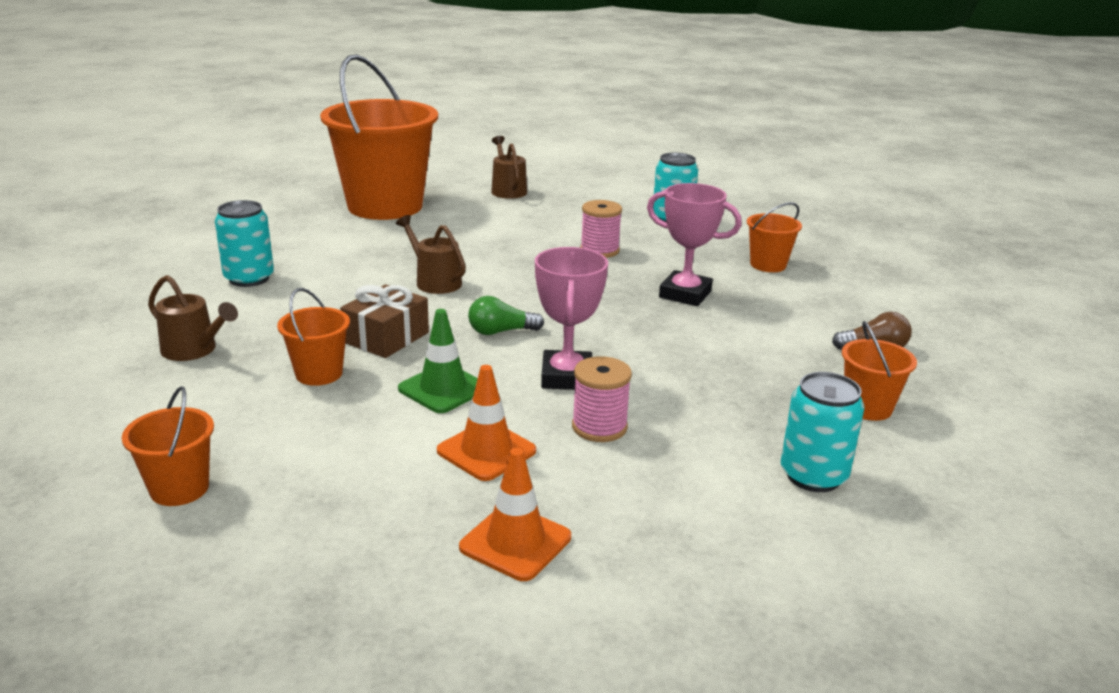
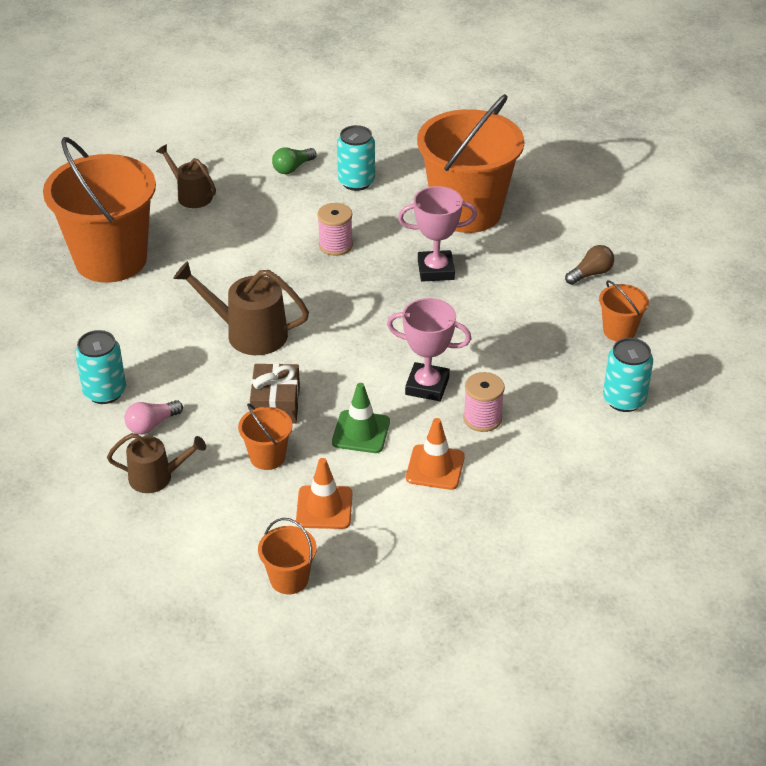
camera: 30 degrees left, 15 degrees up
(251, 312) = (152, 425): none -> pink light bulb
(435, 281) = (249, 333): brown watering can -> brown watering can, size x1.54
(501, 332) = (347, 364): green light bulb -> green light bulb (292, 168)
(515, 542) = (508, 520): orange traffic cone -> orange traffic cone (324, 507)
(566, 377) = (427, 386): pink trophy -> pink trophy turned 45 degrees counterclockwise
(768, 265) = (467, 211): orange bucket -> orange bucket, size x2.33

